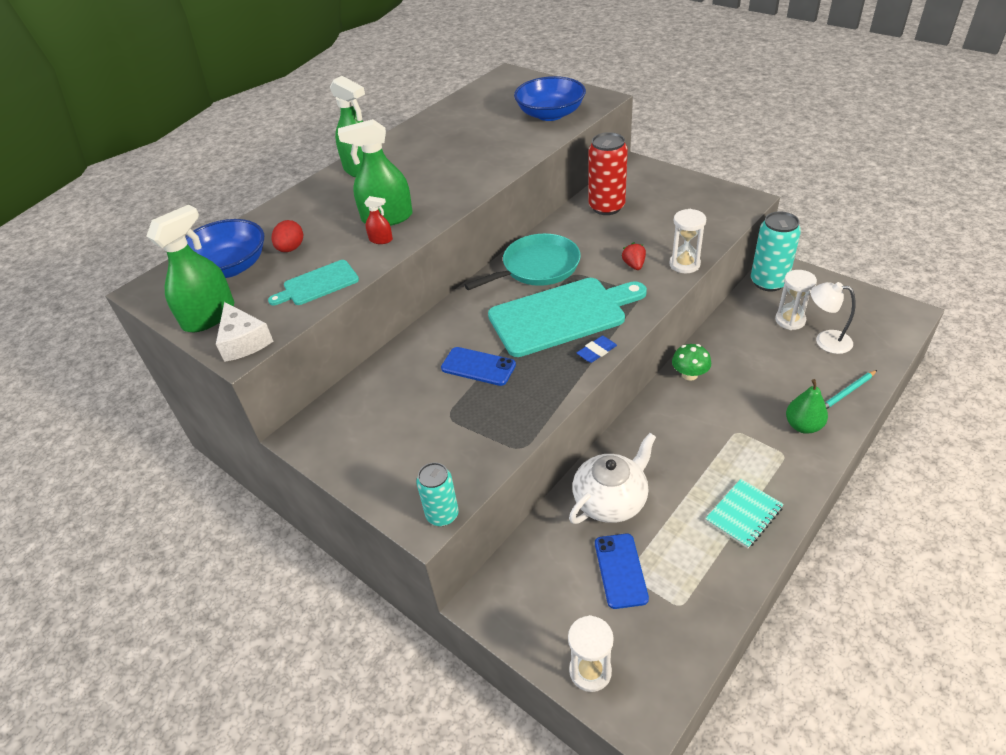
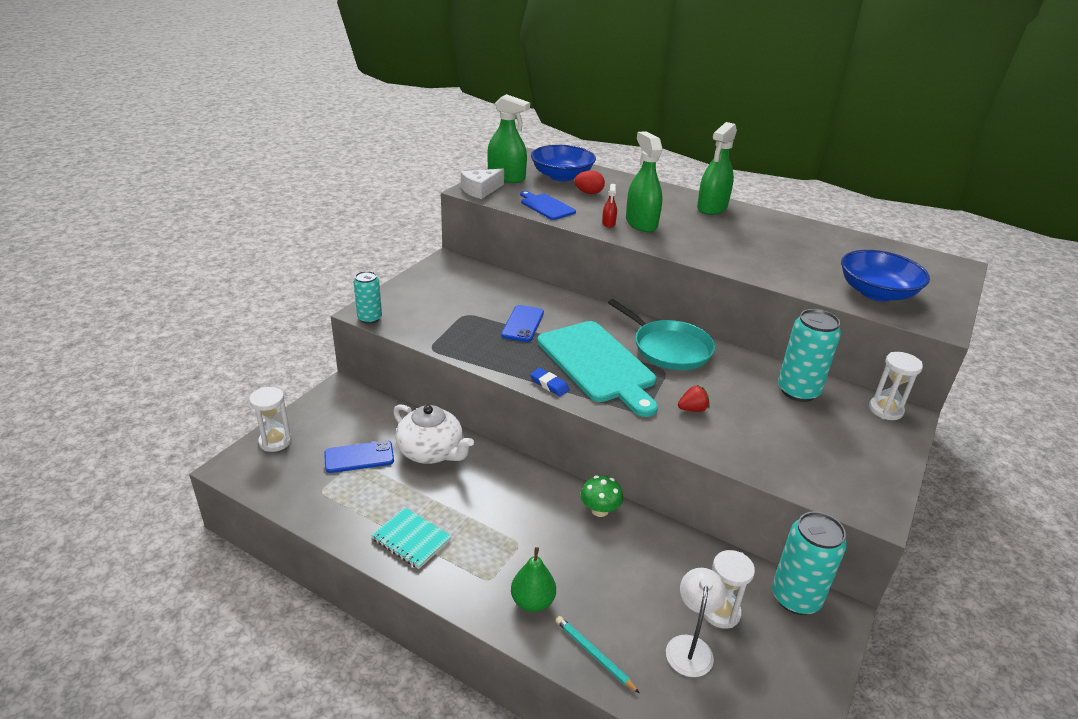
camera: 75 degrees right, 10 degrees down
(318, 284) = (546, 206): turquoise cutting board -> blue cutting board
(606, 207) = (798, 391): red can -> turquoise can
(684, 264) = (706, 446): white hourglass -> white hourglass (885, 410)

